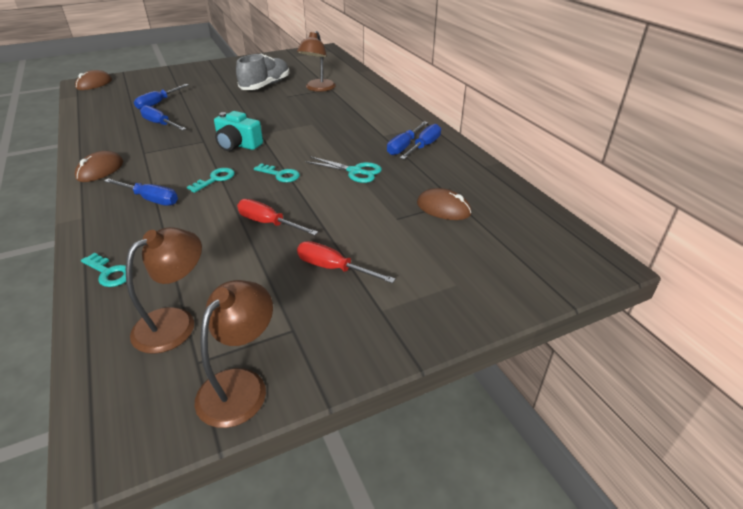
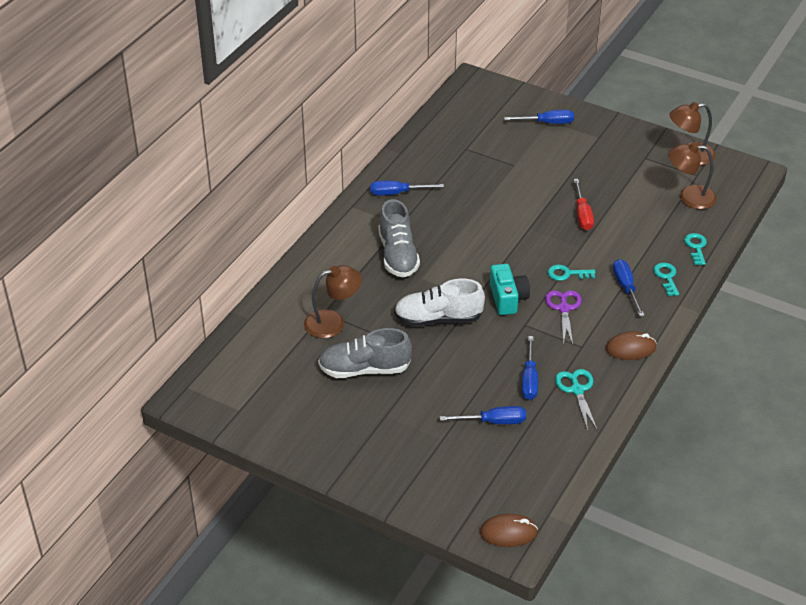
camera: 125 degrees left, 5 degrees up
(187, 161) = (564, 308): none -> purple scissors
(264, 116) = (438, 319): none -> white shoe
(280, 175) = (524, 244): turquoise key -> turquoise key (666, 277)
(333, 268) = (589, 167): red screwdriver -> none
(348, 123) = (398, 255): none -> grey shoe
(355, 171) = (477, 210): turquoise scissors -> turquoise scissors (577, 390)
(404, 146) = (409, 203): blue screwdriver -> blue screwdriver (547, 123)
(443, 208) = (480, 151): brown mouse -> none

